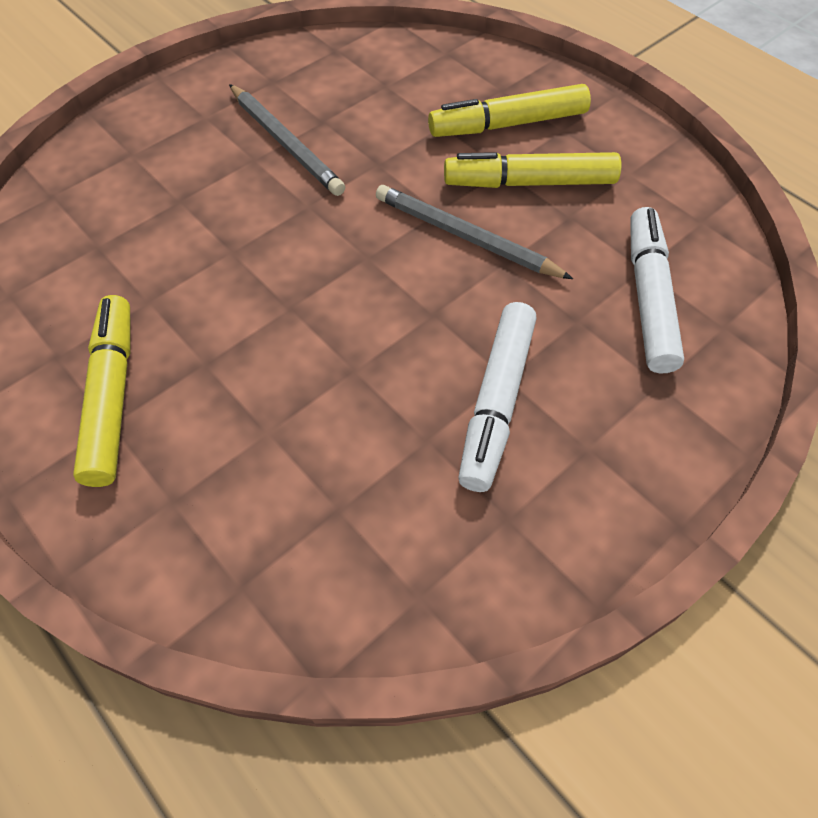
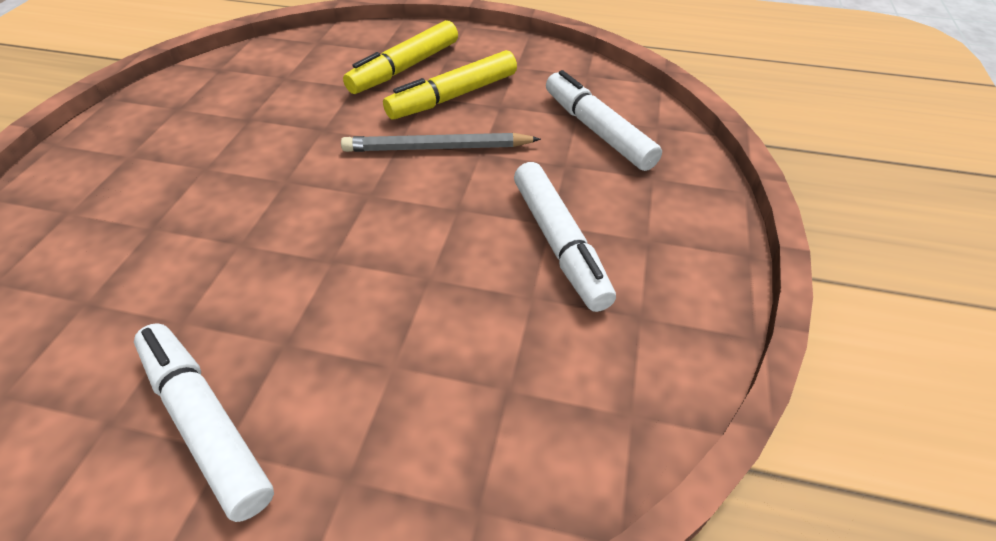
camera: 35 degrees left, 10 degrees down
(112, 396) = (206, 423): yellow marker -> white marker
(285, 143) = (226, 145): grey pencil -> none

